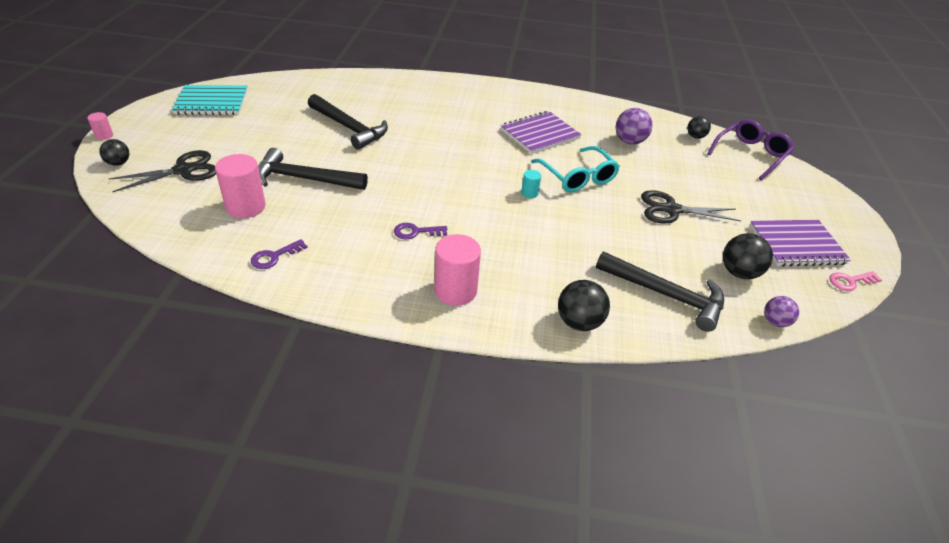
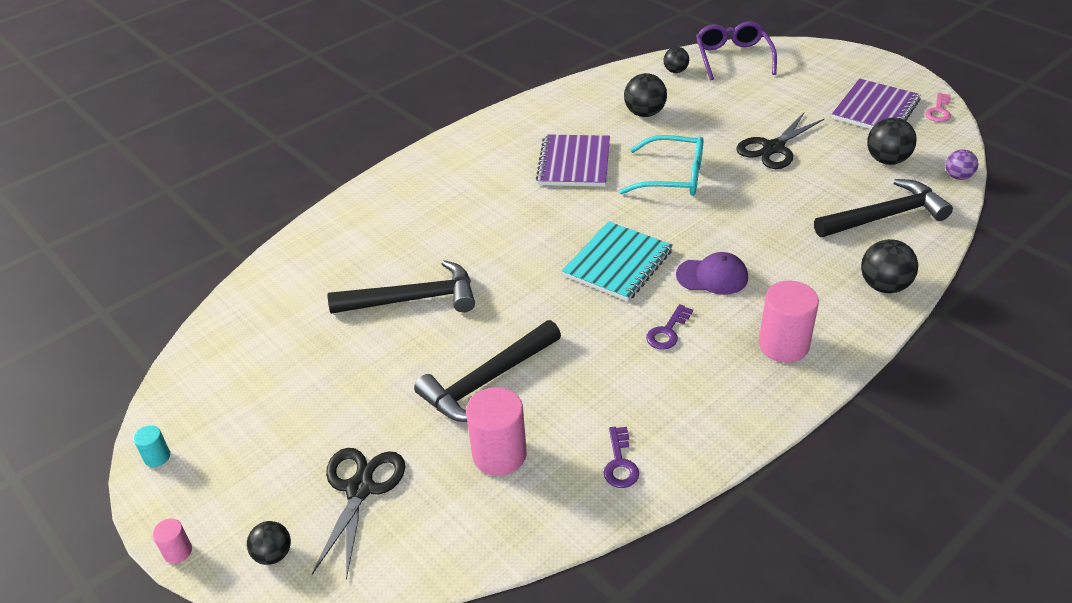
camera: 45 degrees left, 0 degrees up
(212, 102) = (209, 404): turquoise notebook -> turquoise notebook (618, 263)
(493, 231) = (712, 276): none -> purple cap
(529, 193) = (671, 221): turquoise cylinder -> turquoise cylinder (157, 457)
(629, 141) = (644, 113): purple ball -> black ball

